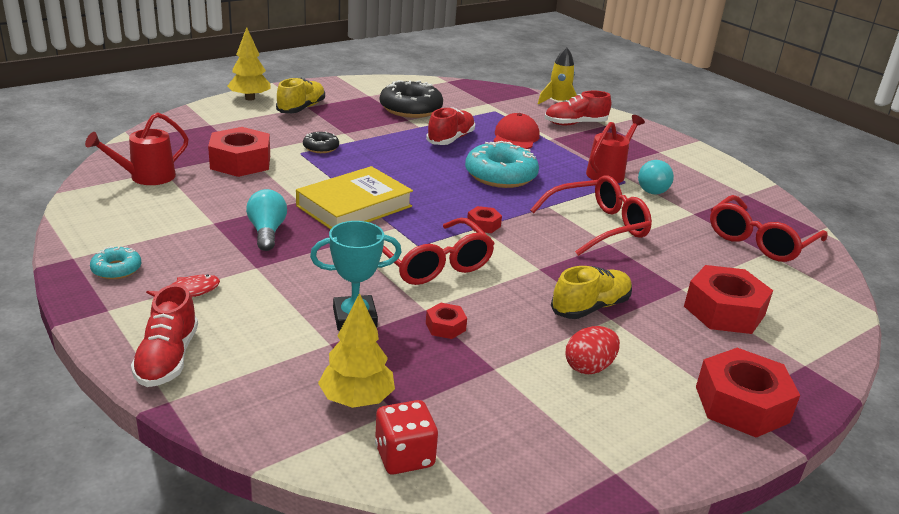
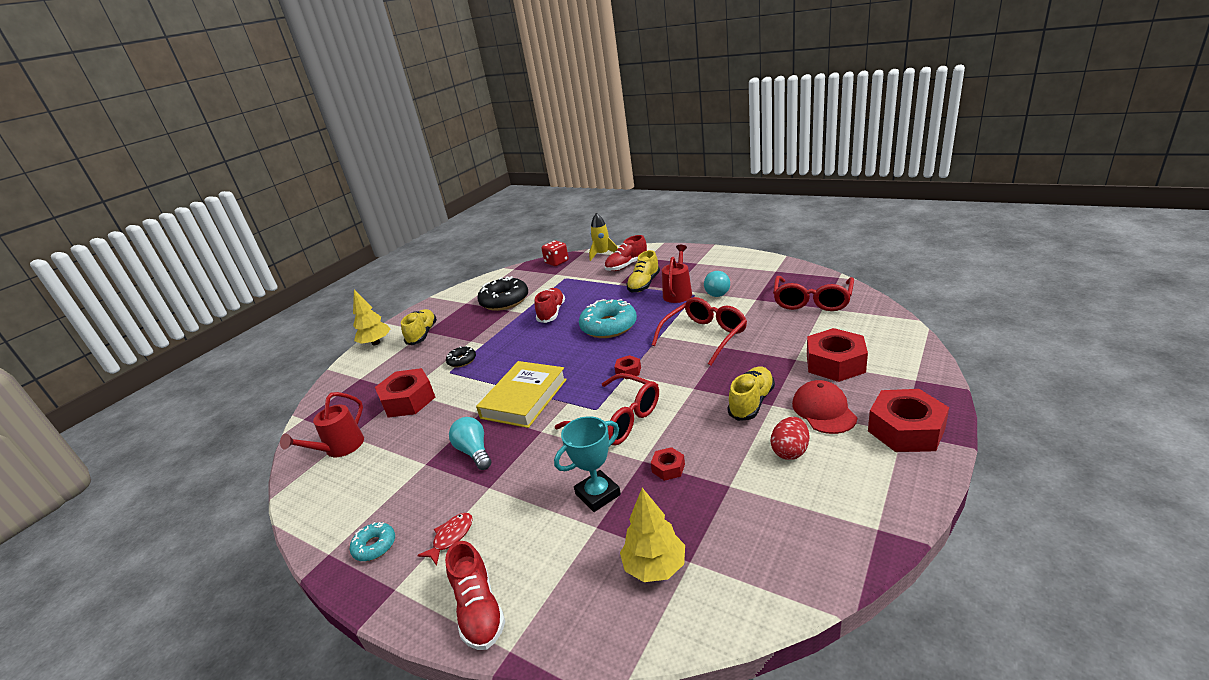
camera: 15 degrees left, 0 degrees up
(404, 456) = (728, 598): red dice -> red dice (556, 262)
(515, 137) = (595, 292): red cap -> red cap (823, 410)
(577, 150) = (644, 284): none -> yellow shoe

